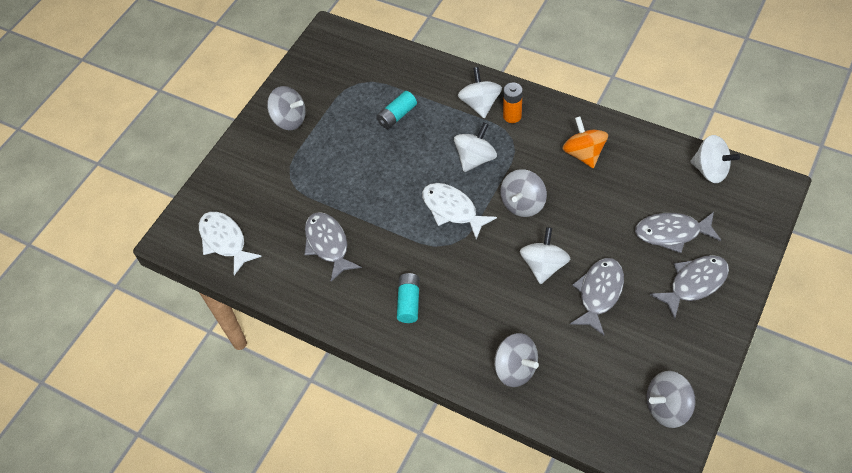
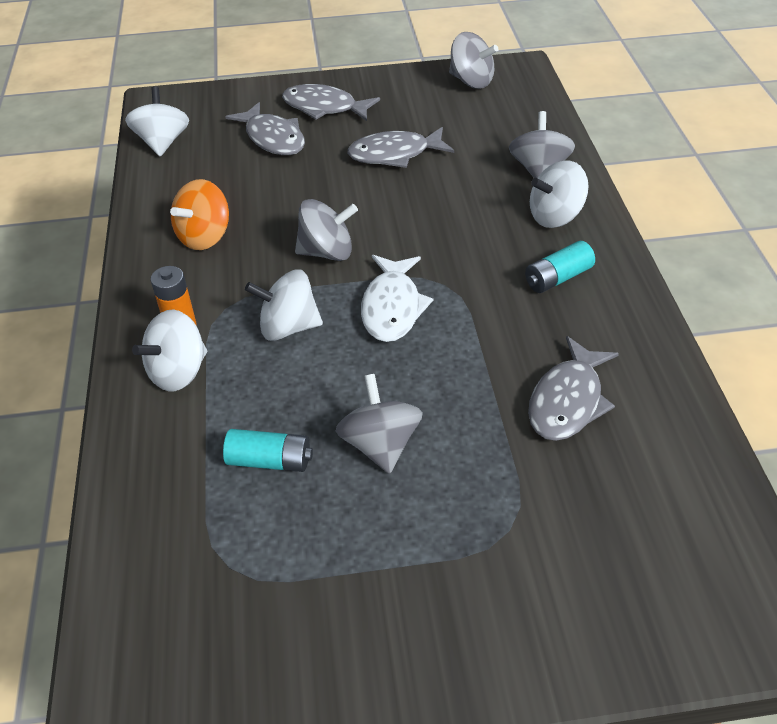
camera: 130 degrees left, 10 degrees down
(225, 241) = (699, 536): white fish -> none
(289, 119) = (392, 623): grey spinning top -> grey spinning top (380, 444)
(544, 265) = (399, 201): white spinning top -> white spinning top (555, 216)

